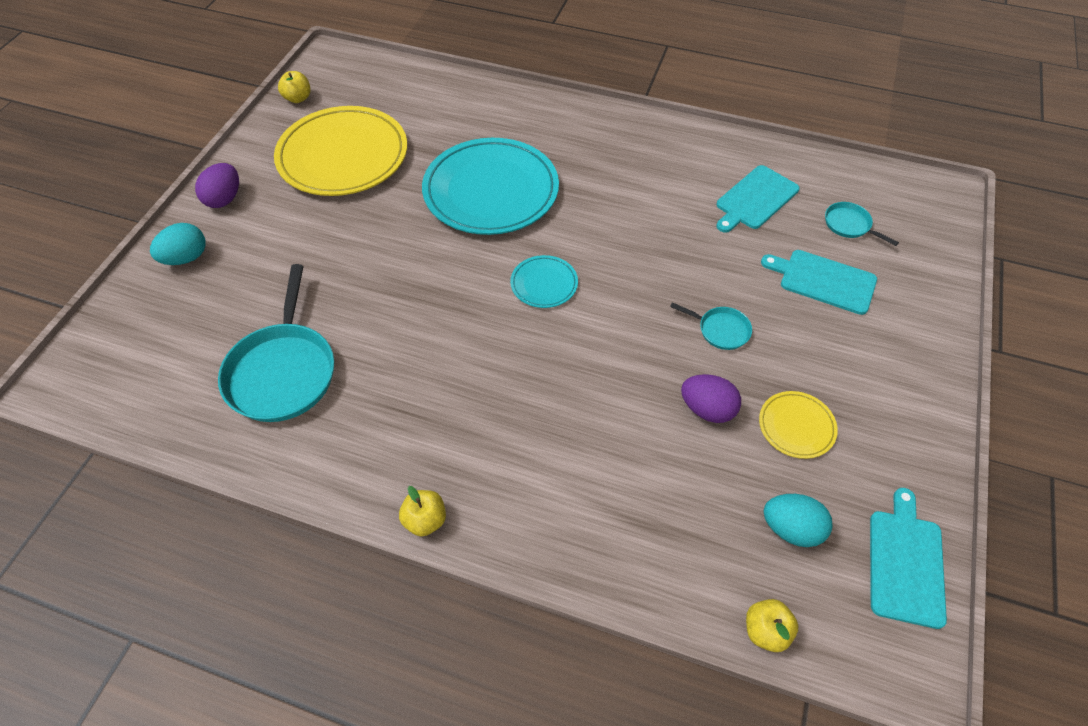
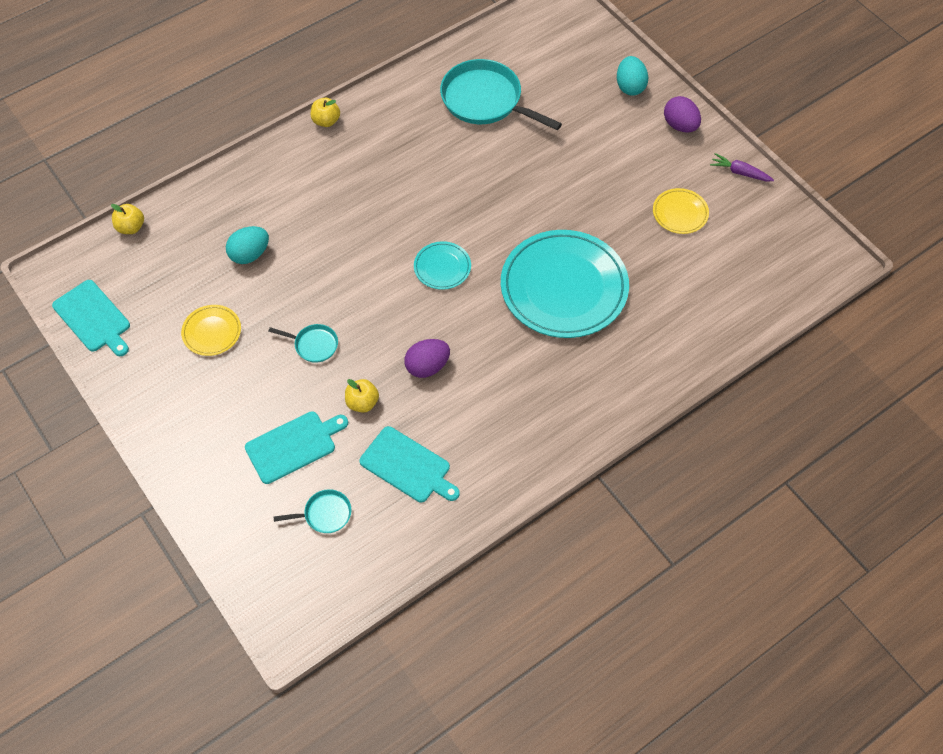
camera: 125 degrees right, 5 degrees up
(264, 139) = (740, 172): none -> purple carrot
(298, 98) = (783, 214): yellow apple -> yellow apple (362, 403)
(343, 156) = (680, 213): yellow plate -> yellow plate, size x0.45
(707, 409) = (267, 293): purple egg -> purple egg (427, 366)
(720, 330) = (313, 345): turquoise pan -> turquoise pan turned 135 degrees counterclockwise
(755, 199) = (408, 466): turquoise cutting board -> turquoise cutting board turned 135 degrees clockwise
(791, 529) = (162, 279): turquoise egg -> turquoise egg (250, 254)

